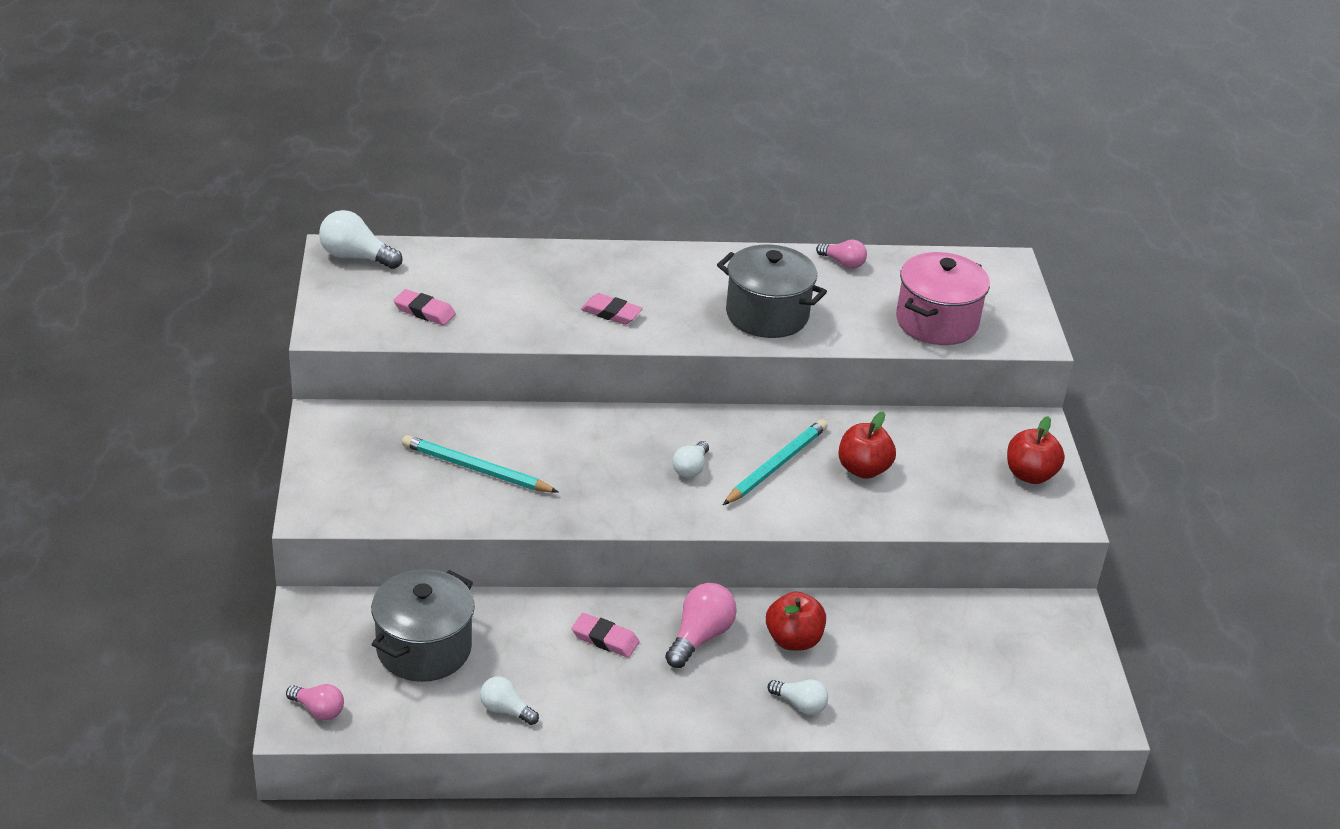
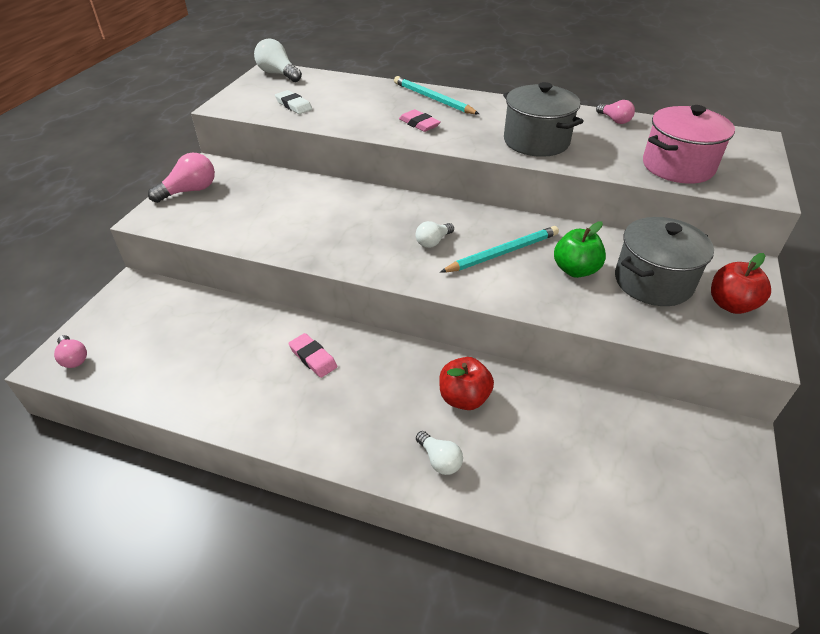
camera: 25 degrees right, 5 degrees up
(424, 311) = (293, 105): pink eraser -> white eraser
(424, 649) = (180, 332): grey pot -> grey pot (653, 282)
(476, 469) = (278, 212): turquoise pencil -> turquoise pencil (433, 99)
(505, 710) = (199, 395): white light bulb -> none
(700, 637) = (387, 375): pink light bulb -> pink light bulb (190, 191)
(863, 469) = (575, 270): red apple -> green apple

